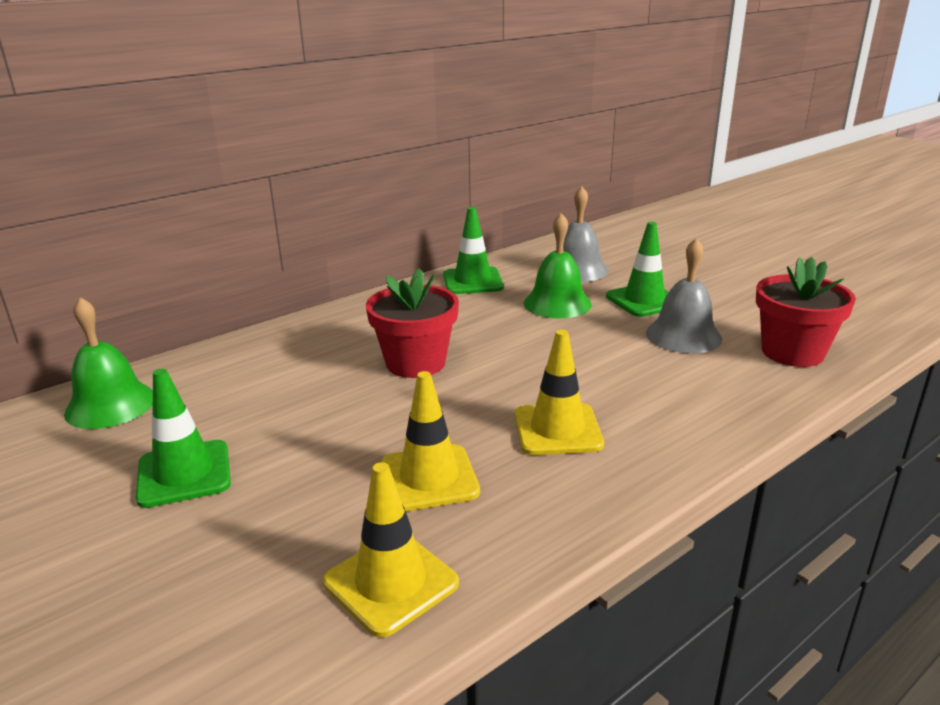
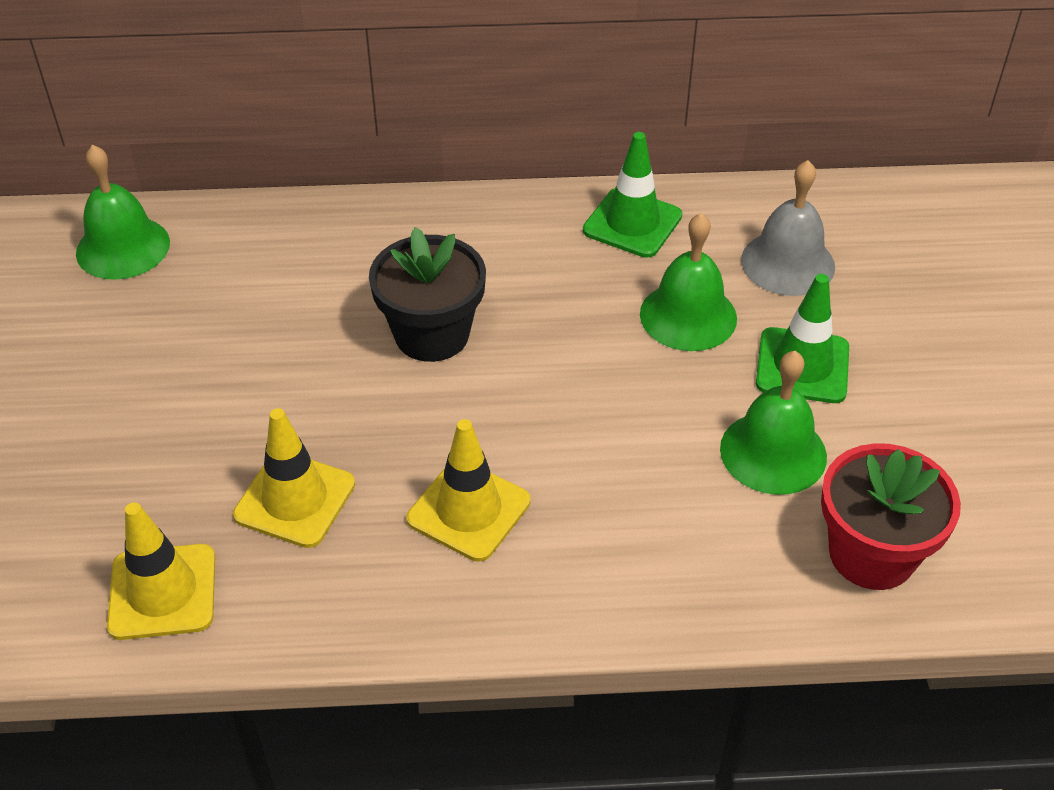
camera: 35 degrees right, 20 degrees up
(184, 474) = (114, 374): green traffic cone -> none
(415, 363) = (432, 334): red flower pot -> black flower pot
(683, 335) = (773, 452): grey bell -> green bell

